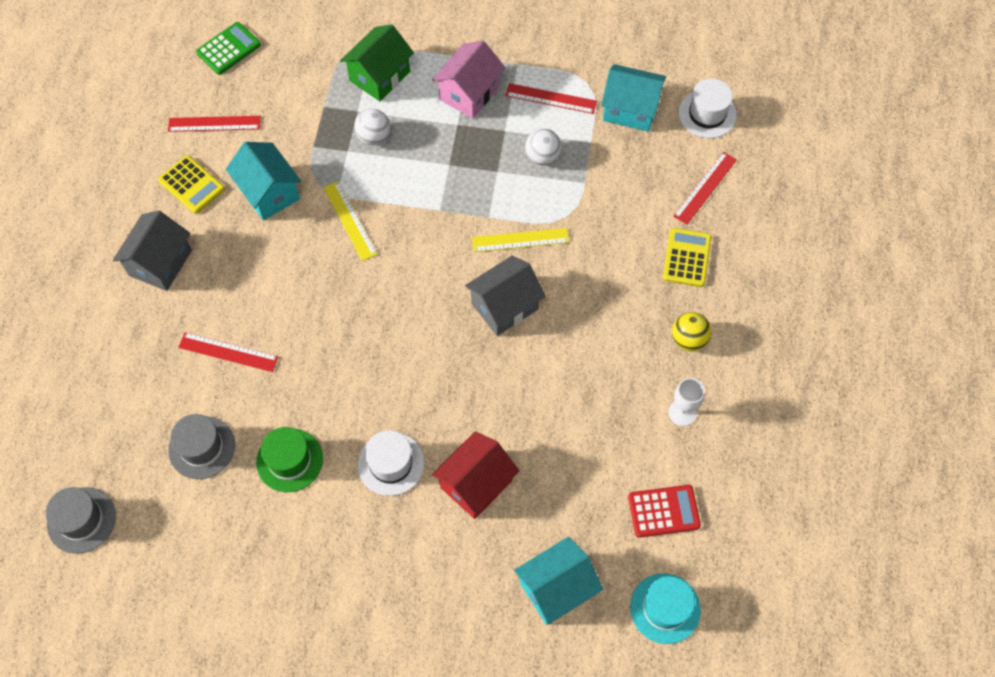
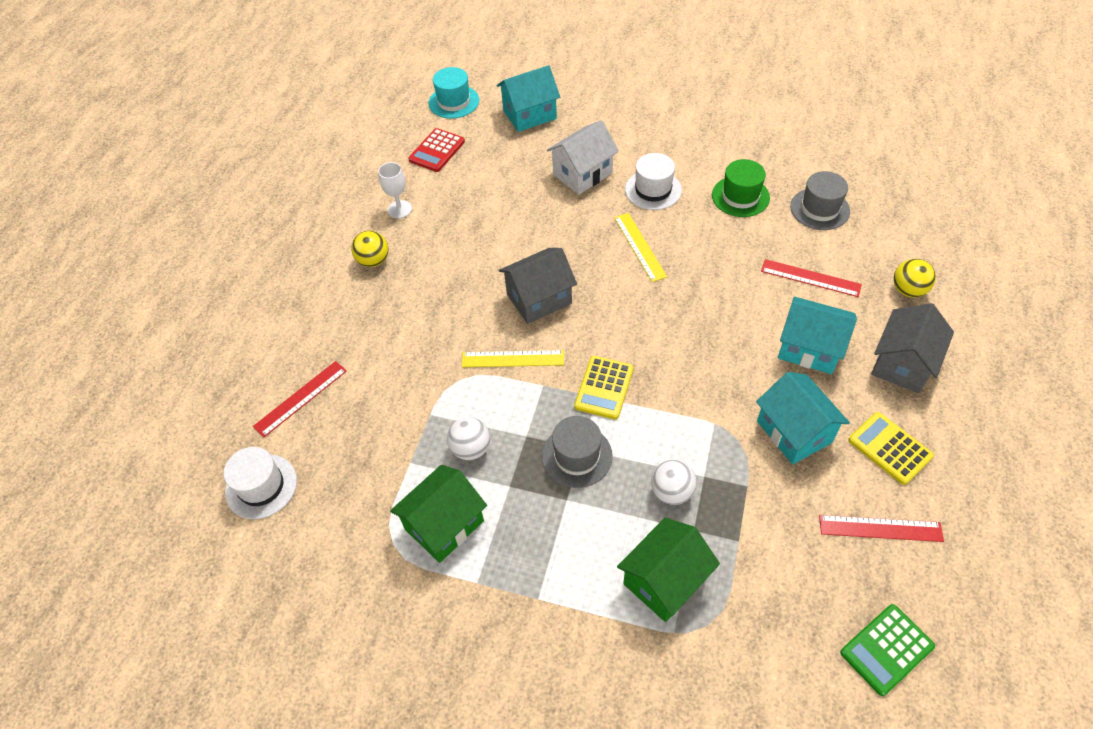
camera: 170 degrees left, 10 degrees down
(81, 520) = (910, 168): grey hat -> grey hat (577, 456)
(133, 344) = (908, 290): none -> yellow ball
(350, 220) = (697, 393): yellow ruler -> yellow ruler (639, 246)
(469, 93) = (547, 543): pink house -> none
(476, 484) = (582, 174): red house -> white house
(551, 98) = (444, 525): red ruler -> green house
(630, 110) = (350, 500): turquoise house -> turquoise house (809, 348)
(663, 511) = (437, 151): red calculator -> red calculator turned 60 degrees counterclockwise
(686, 258) = (348, 329): yellow calculator -> yellow calculator (604, 388)

